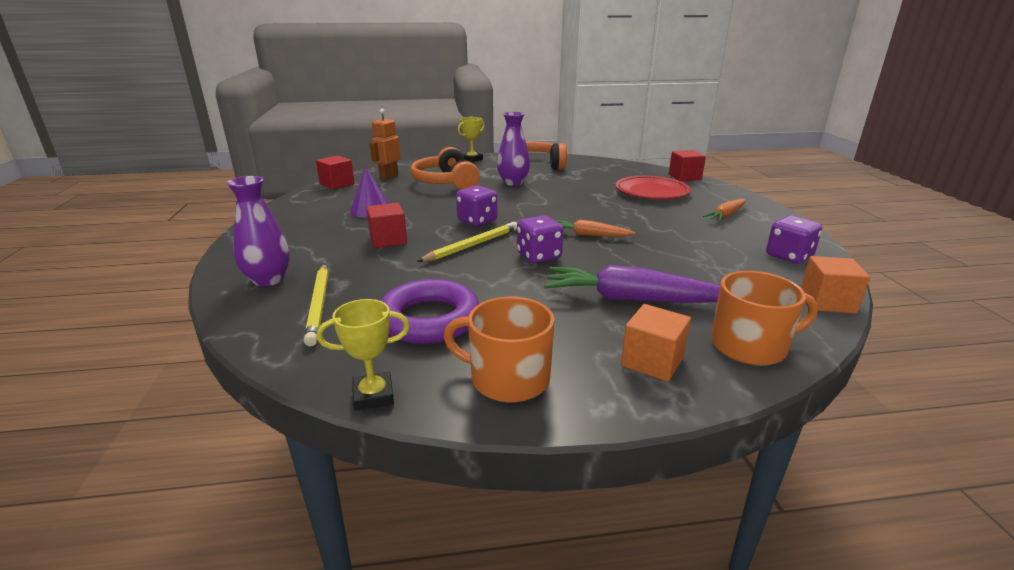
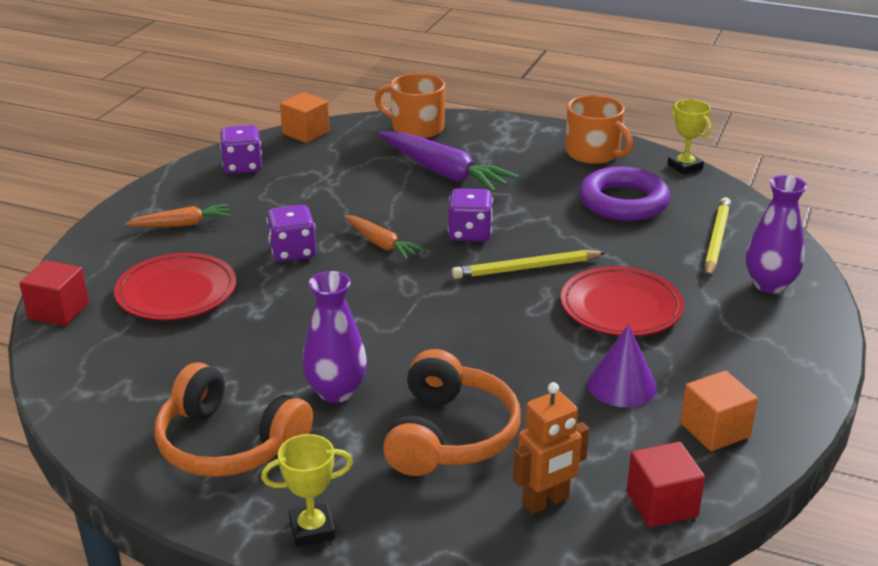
camera: 150 degrees left, 5 degrees up
(373, 395) = (685, 167): yellow trophy -> yellow trophy turned 45 degrees clockwise
(388, 240) = (621, 307): red cube -> red plate
(477, 221) = (485, 309): purple dice -> purple dice (293, 252)
(652, 361) = (492, 138): orange cube -> orange cube (714, 430)

